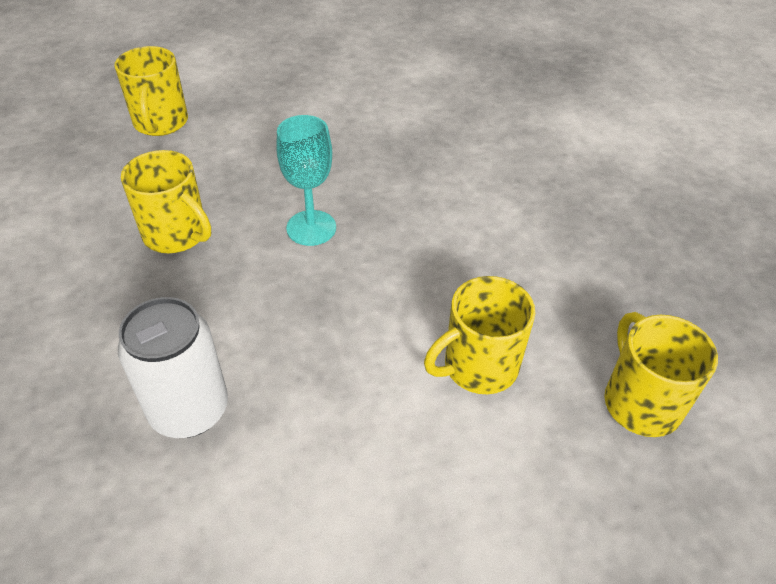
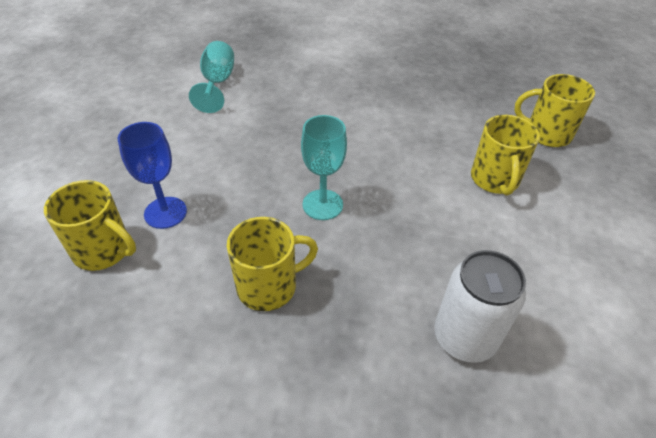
camera: 60 degrees left, 0 degrees up
(226, 134) = (165, 212): none -> blue goblet
(434, 81) = (217, 83): none -> turquoise goblet

